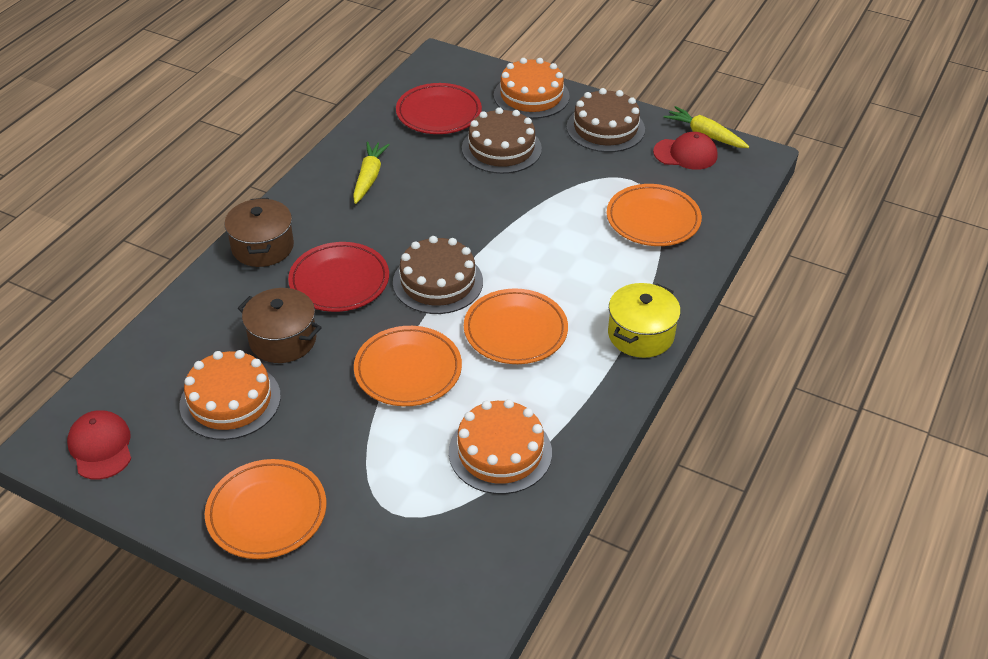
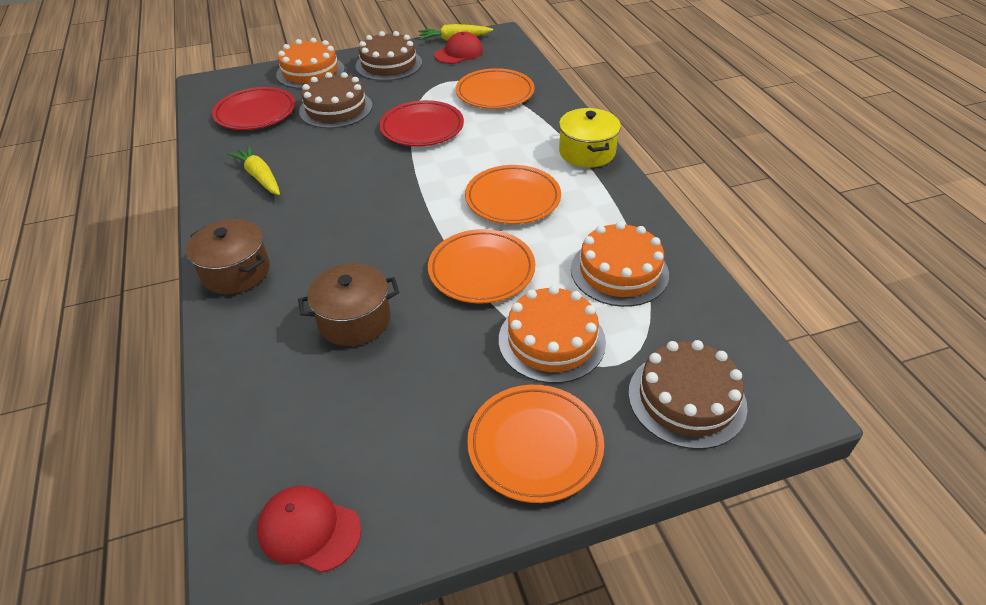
camera: 45 degrees left, 0 degrees up
(230, 400) = (377, 394): orange cake -> orange cake (551, 340)
(339, 281) = (339, 252): red plate -> red plate (422, 128)
(438, 282) = (415, 206): brown cake -> brown cake (686, 399)

